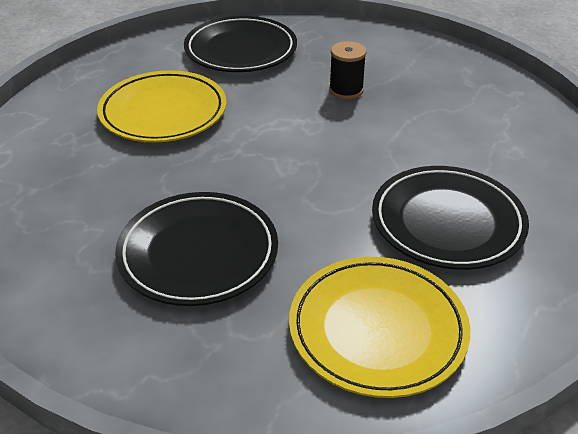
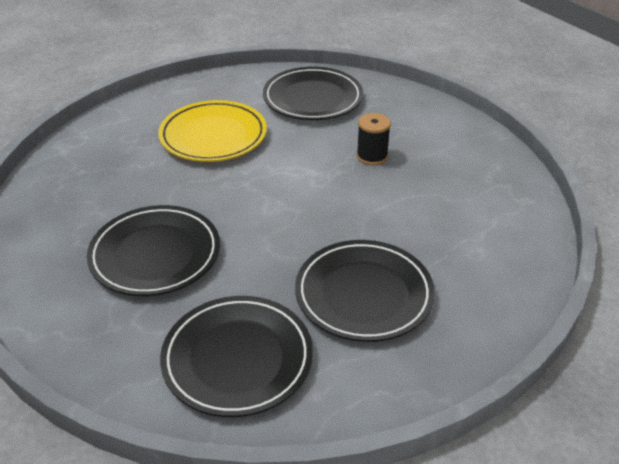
camera: 25 degrees right, 0 degrees up
(377, 330) = (237, 359): yellow plate -> black plate

